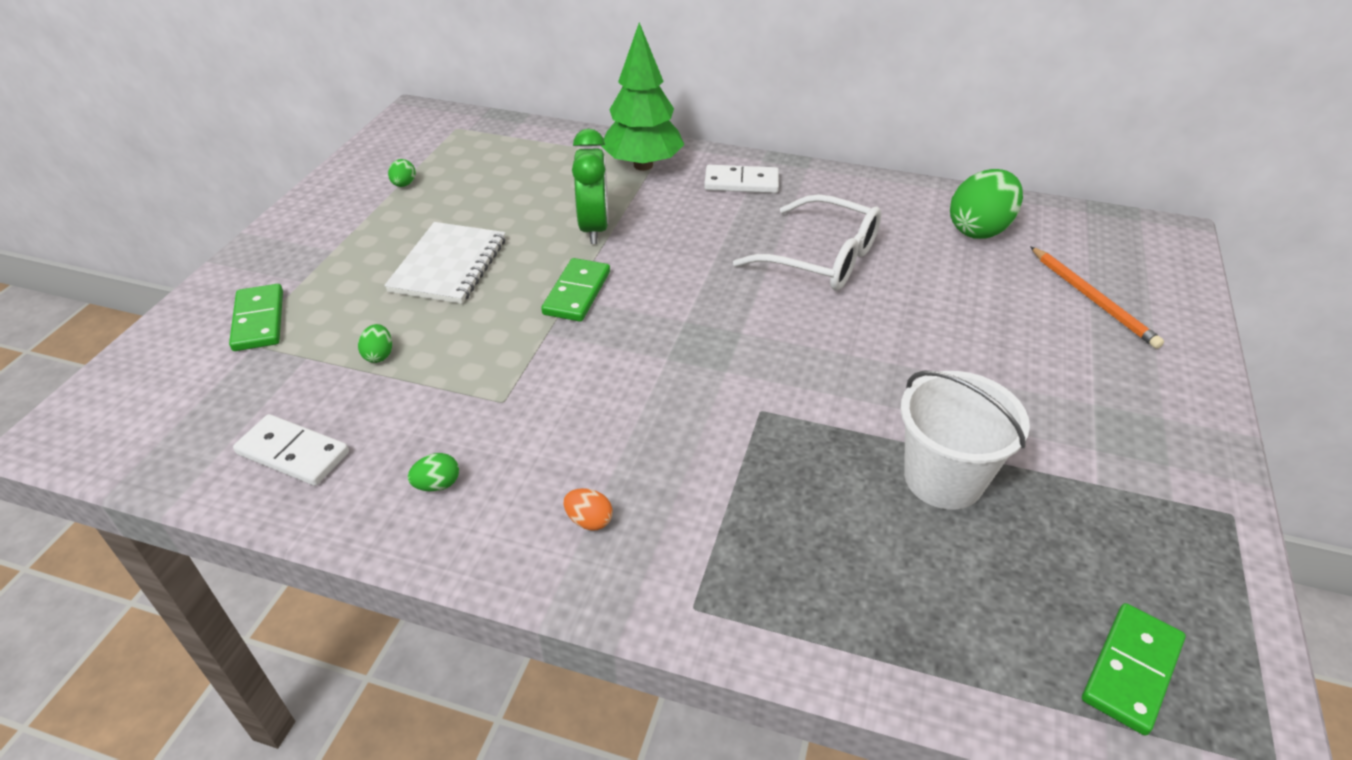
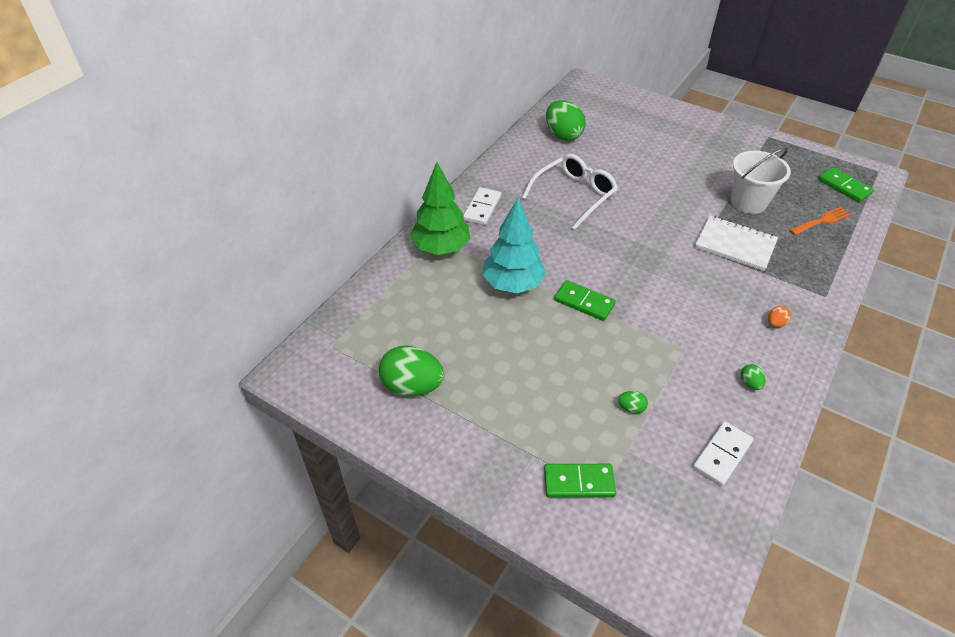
camera: 75 degrees left, 5 degrees up
(404, 184) = (412, 386): green egg -> green egg, size x2.28
(448, 265) = (536, 364): white notebook -> white notebook (735, 245)
(594, 228) = (513, 284): green clock -> turquoise tree
(954, 612) = (822, 221): none -> orange fork
(1092, 299) = (630, 121): orange pencil -> none

